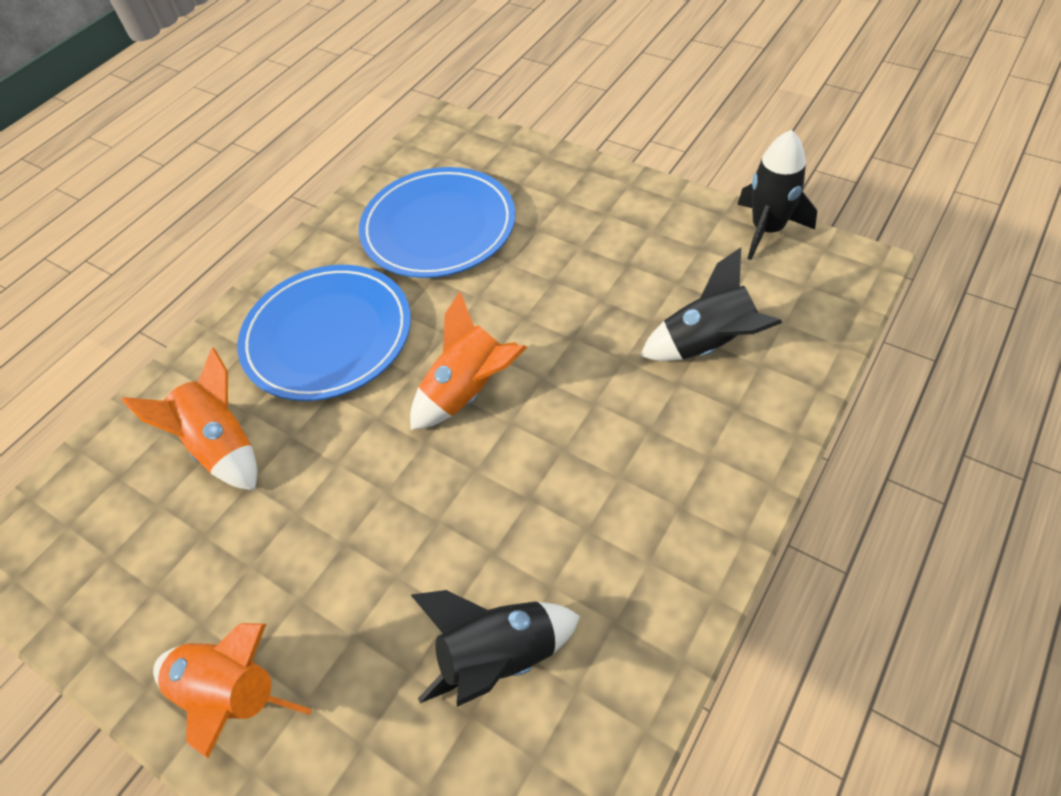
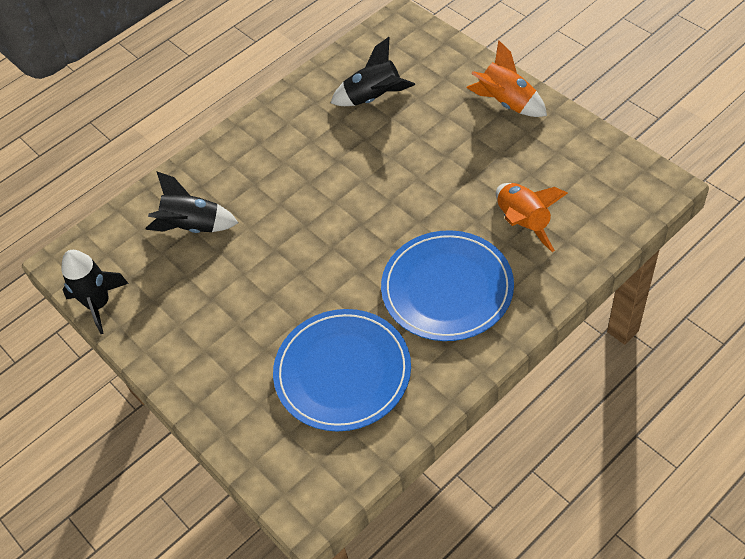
camera: 165 degrees left, 0 degrees up
(469, 391) = (354, 227): orange rocket -> none

